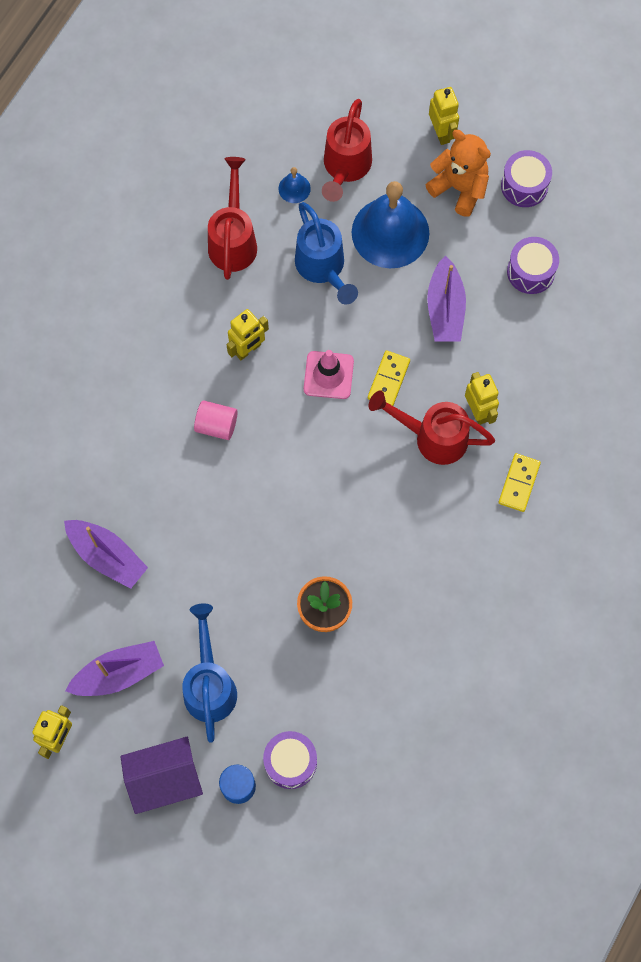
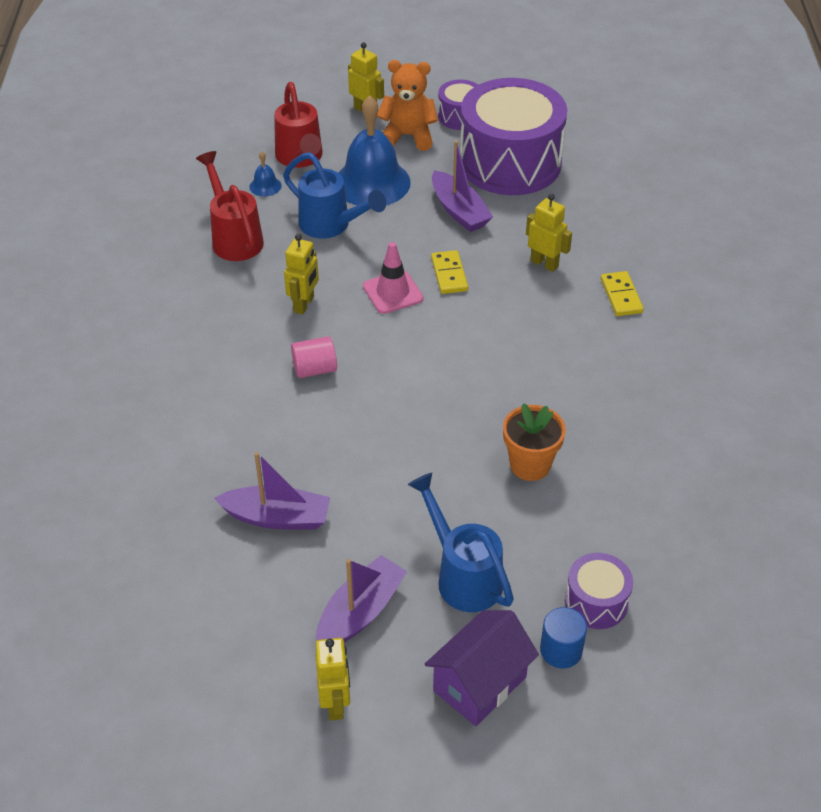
camera: 30 degrees left, 25 degrees down
(432, 437) = (519, 296): red watering can -> none
(531, 271) = (510, 163): purple drum -> purple drum, size x2.21

